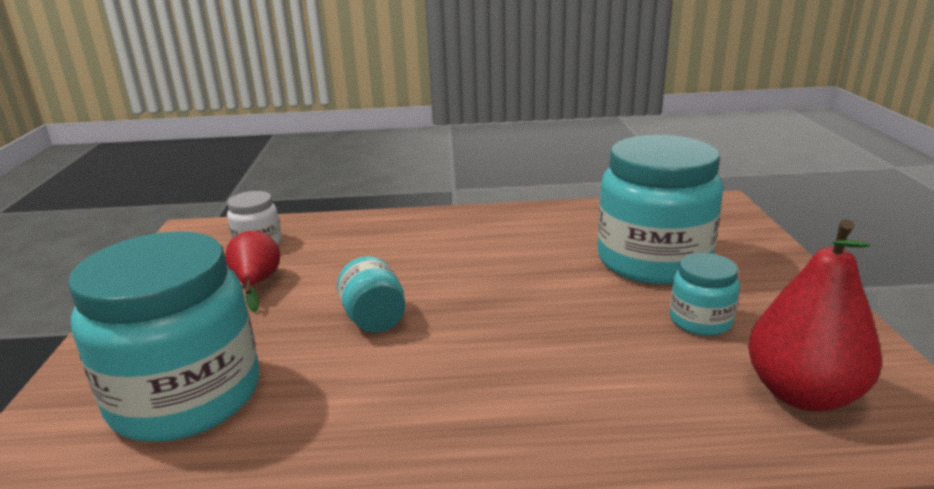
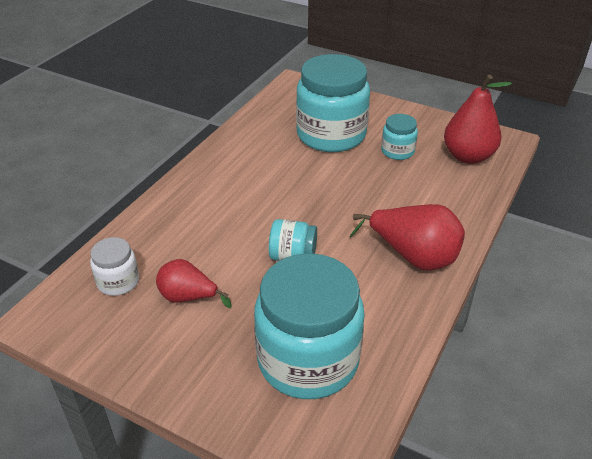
camera: 60 degrees left, 15 degrees up
(462, 419) = (413, 257): none -> red pear

